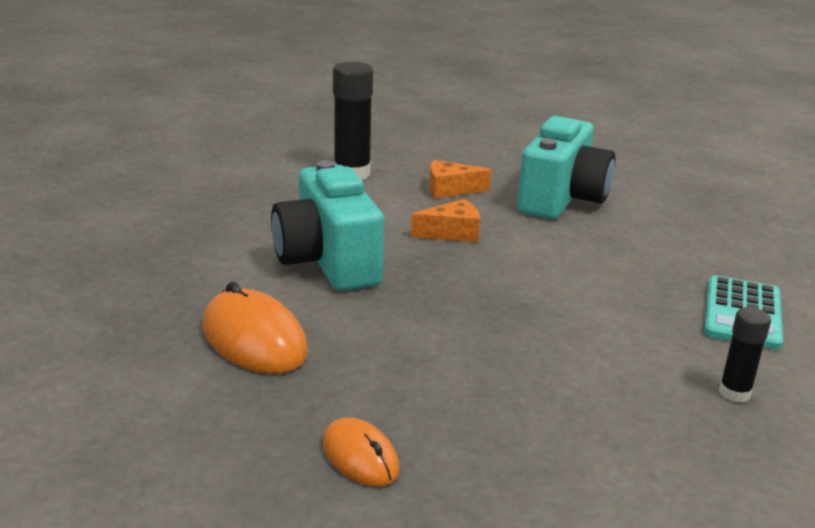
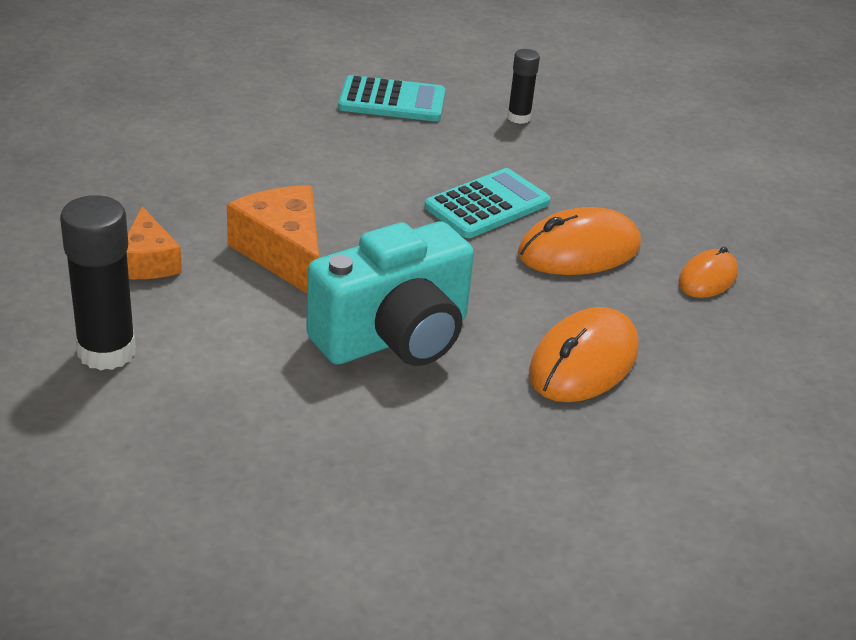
camera: 105 degrees left, 10 degrees up
(434, 375) = (579, 250): none -> orange mouse
(452, 233) = (284, 254): orange cheese -> orange cheese, size x1.57
(526, 336) = (487, 205): none -> turquoise calculator
(562, 199) = (159, 180): turquoise camera -> none

